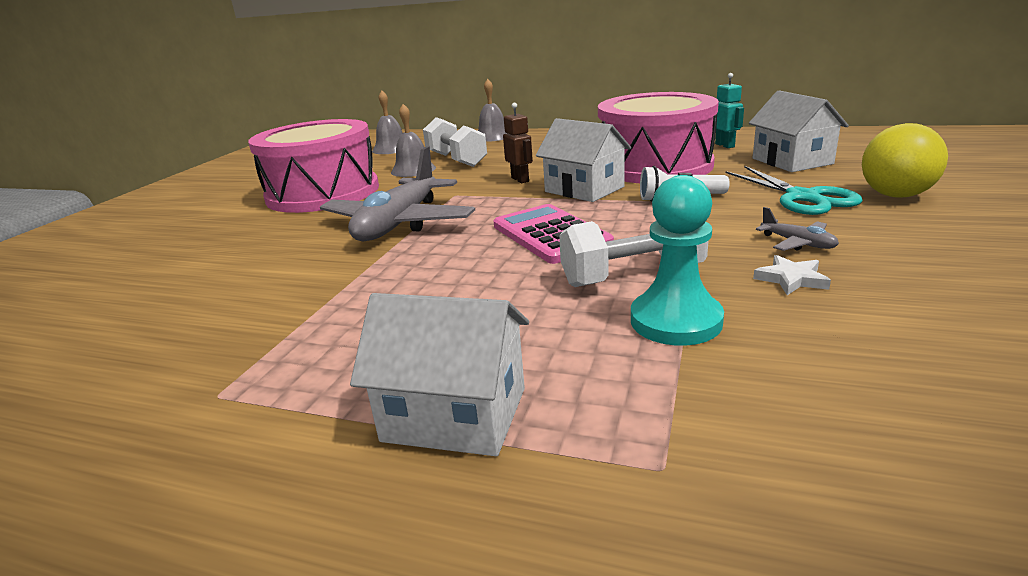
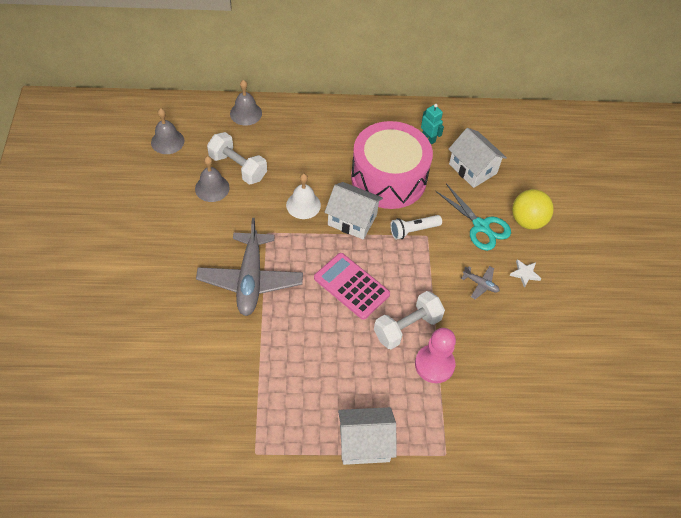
camera: 25 degrees left, 30 degrees up
(323, 193) = (163, 234): pink drum -> none
(520, 179) = (303, 205): brown robot -> white bell
(676, 321) = (434, 364): turquoise pawn -> pink pawn
(791, 279) = (479, 321): white star -> white star (525, 274)

